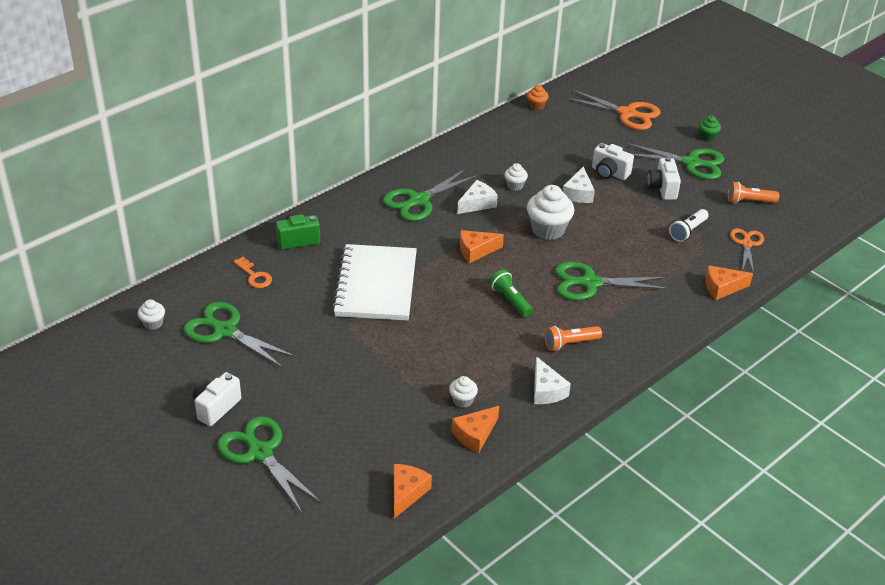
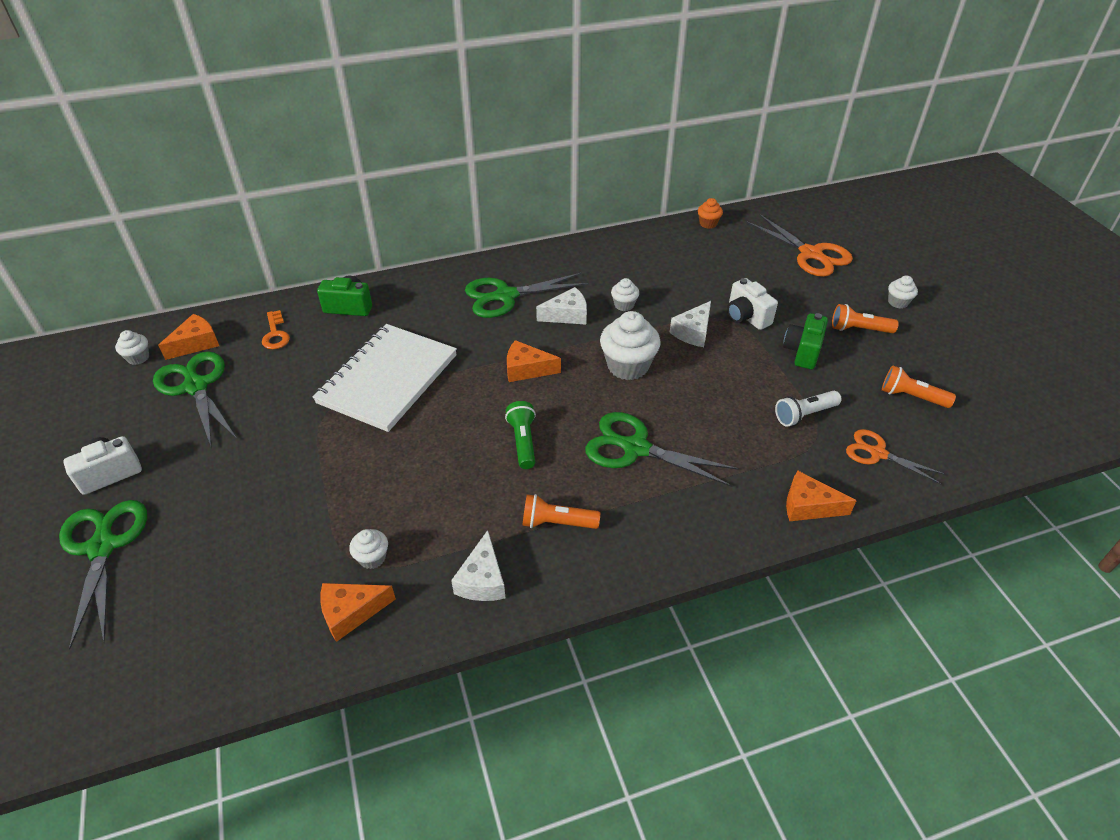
camera: 25 degrees right, 5 degrees up
(406, 493) = (209, 667): orange cheese -> orange cheese (196, 343)
(662, 188) = (802, 352): white camera -> green camera
(691, 163) = (859, 329): green scissors -> orange flashlight
(707, 137) = (898, 302): green cupcake -> white cupcake
(746, 244) = (877, 453): orange scissors -> orange scissors turned 90 degrees counterclockwise

